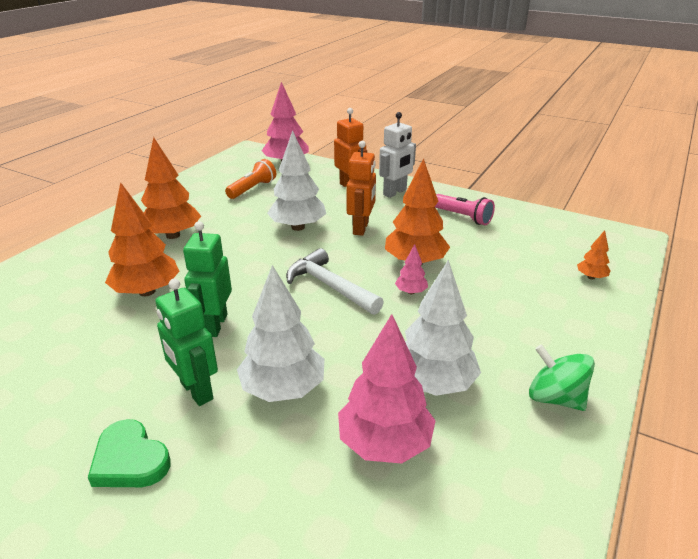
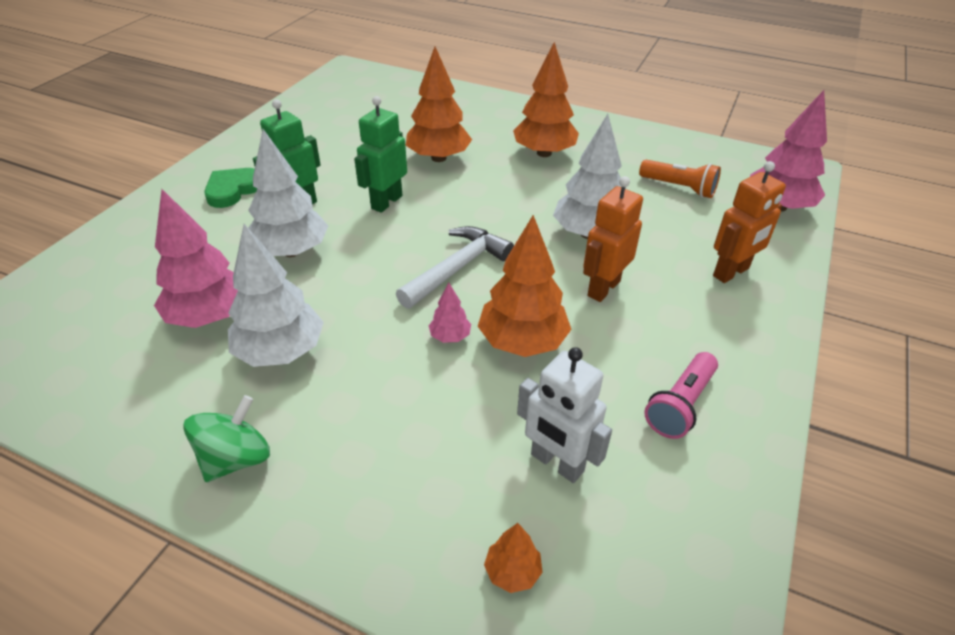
camera: 85 degrees right, 10 degrees up
(215, 325) = (386, 202): green robot -> green robot turned 60 degrees counterclockwise
(361, 228) = (603, 288): orange robot -> orange robot turned 120 degrees clockwise
(395, 192) = (736, 322): white robot -> white robot (556, 463)

